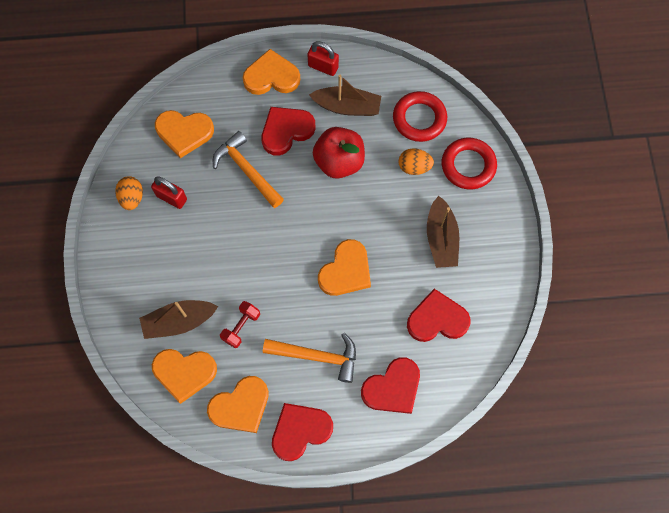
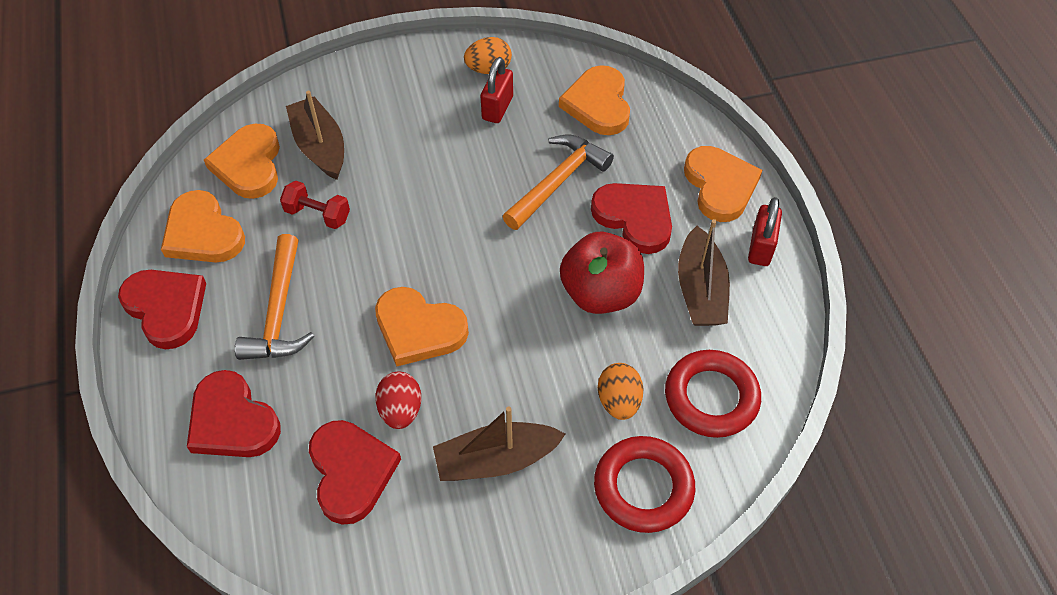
camera: 80 degrees right, 15 degrees down
(401, 287) = (401, 410): none -> red egg

